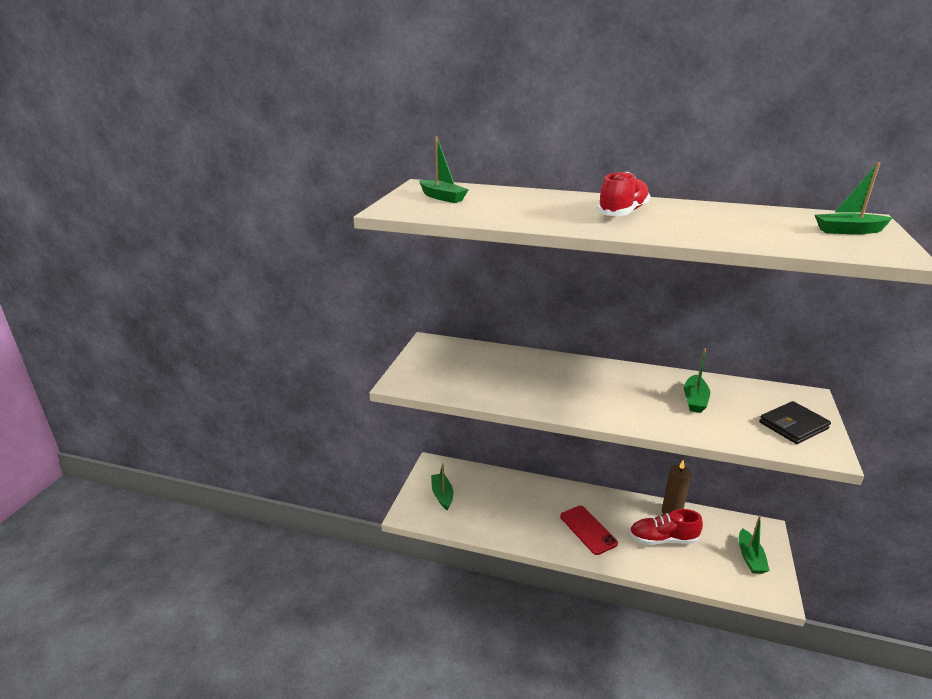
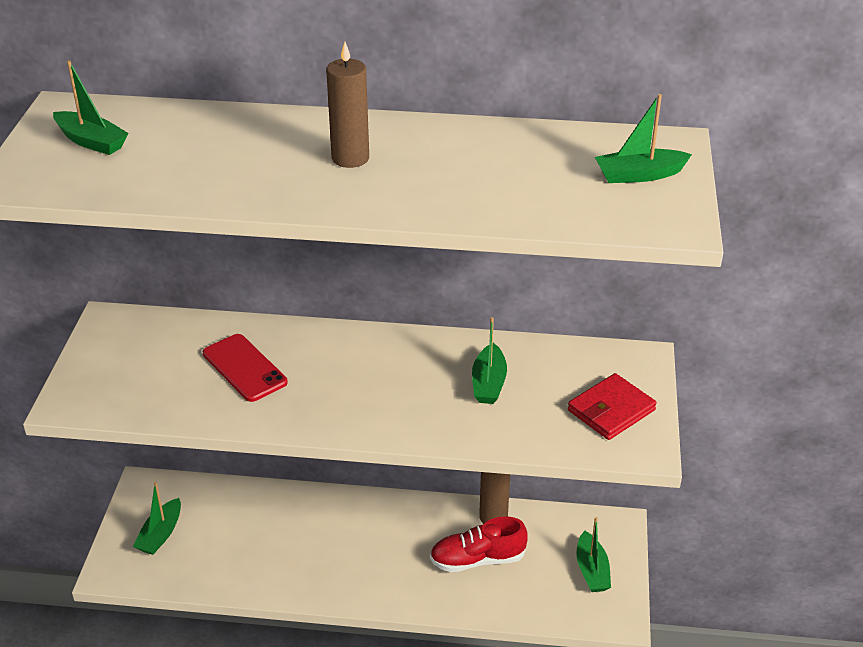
camera: 10 degrees left, 10 degrees up
(442, 495) = (161, 534): green boat -> green boat turned 135 degrees counterclockwise
(588, 530) = (374, 560): red phone -> red phone (244, 368)
(622, 212) = (350, 158): red shoe -> brown candle
(793, 425) = (611, 410): black wallet -> red wallet

